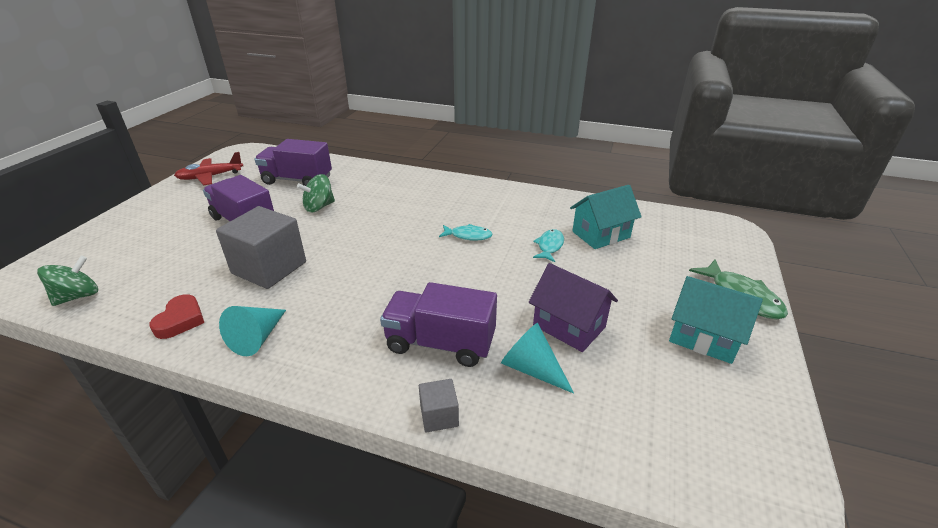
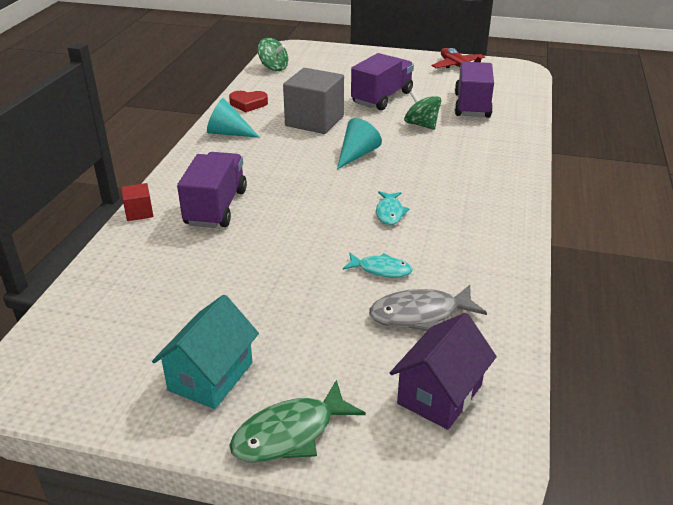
camera: 85 degrees right, 0 degrees up
(439, 416) = (139, 212): grey cube -> red cube
(531, 368) = (180, 254): turquoise cone -> turquoise cone (357, 154)
(569, 326) = (235, 278): purple house -> purple house (440, 394)
(601, 234) = (420, 314): turquoise house -> grey fish

